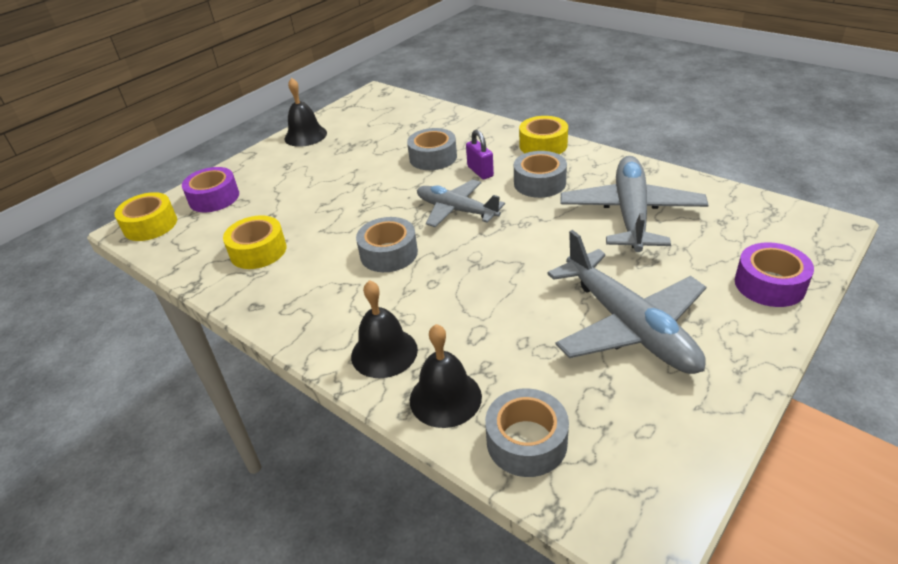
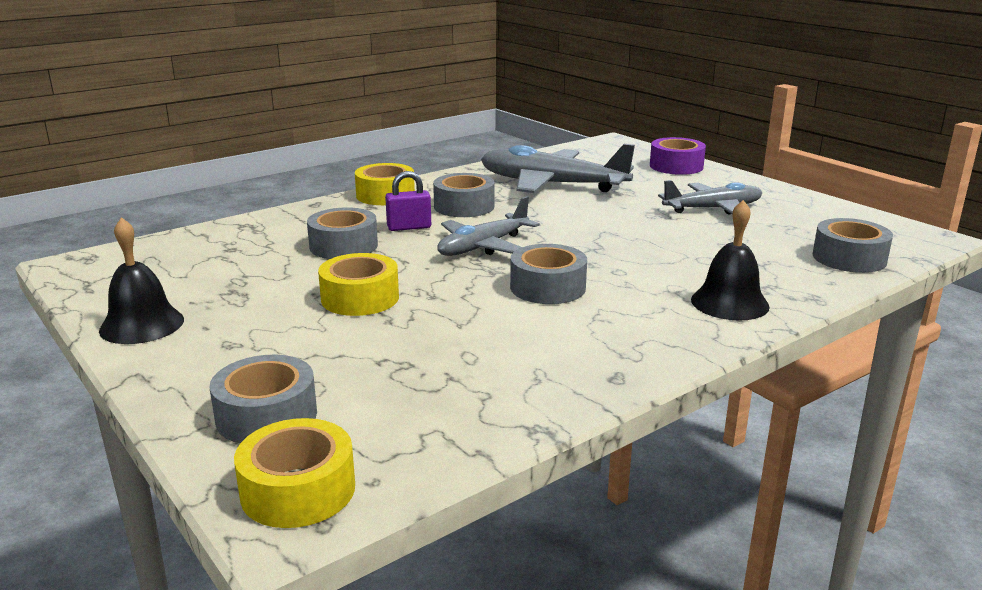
camera: 80 degrees left, 15 degrees down
(214, 198) = (266, 415): purple tape -> grey tape
(258, 251) = (480, 373): yellow tape -> yellow tape (360, 298)
(445, 398) = (798, 281): black bell -> none
(628, 325) = (712, 209): grey plane -> grey plane, size x0.64

